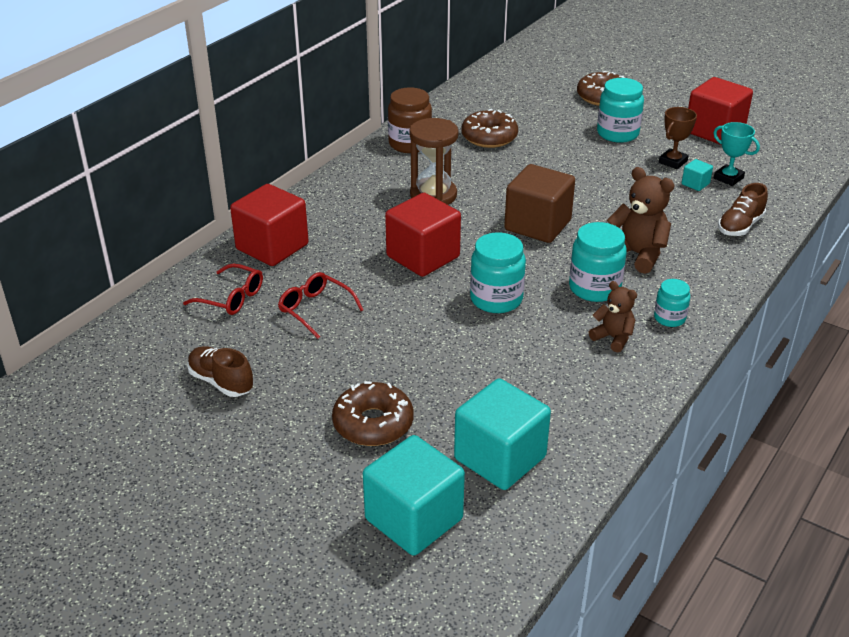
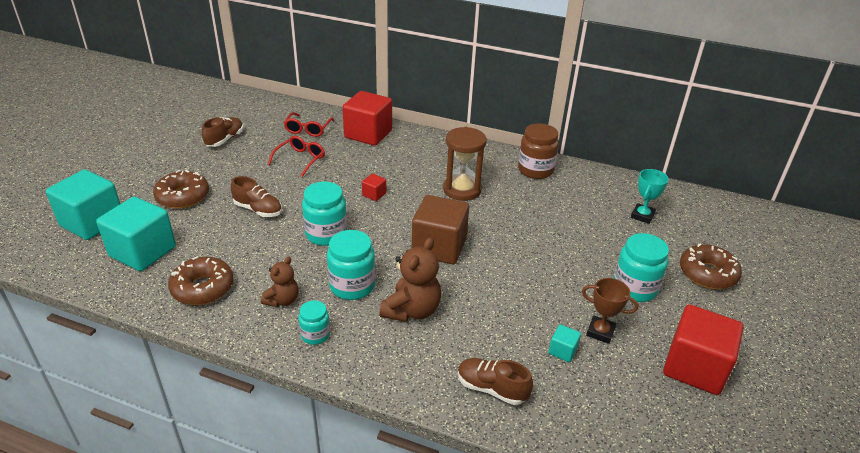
camera: 75 degrees right, 0 degrees up
(423, 257) = (374, 194): red cube -> red cube, size x0.43
(429, 351) = (258, 210): none -> brown shoe
(489, 137) = (573, 208): brown donut -> brown donut (203, 288)
(728, 178) = (590, 379): turquoise trophy -> turquoise trophy (642, 216)

